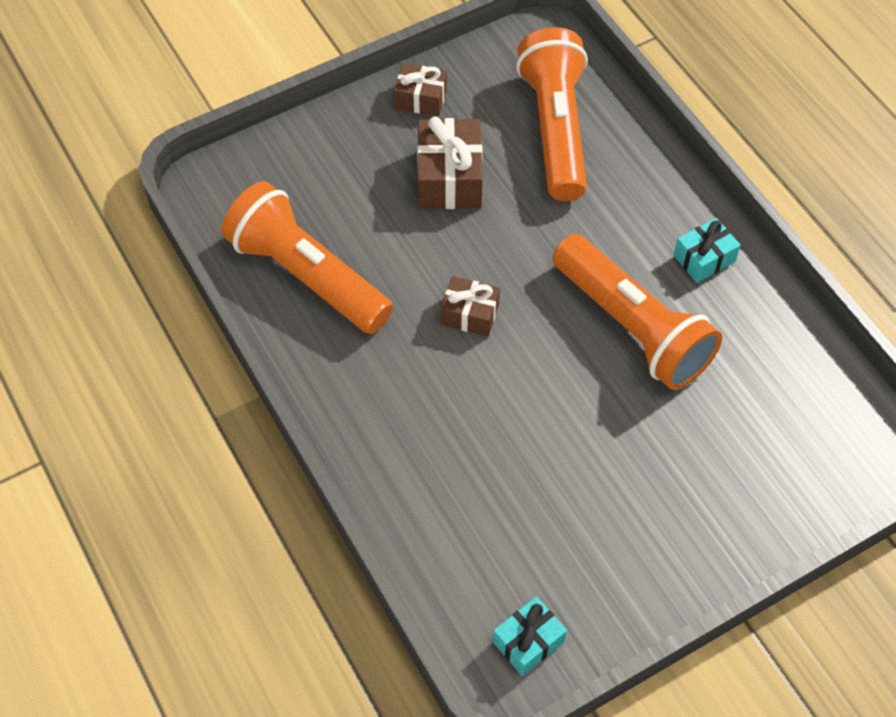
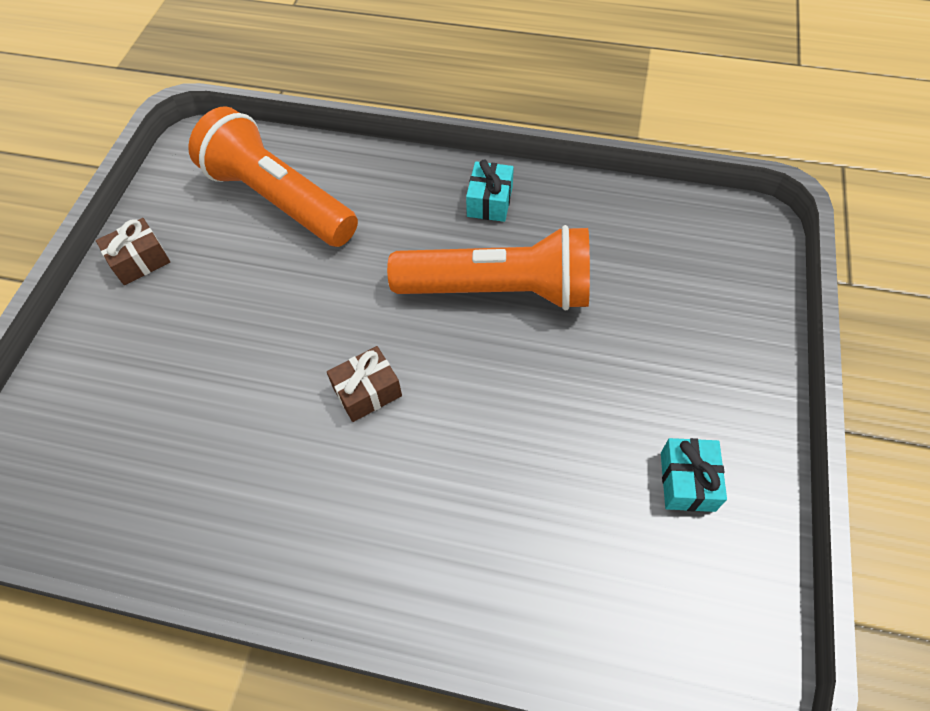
camera: 45 degrees left, 0 degrees up
(307, 275) = (185, 489): orange flashlight -> none
(449, 178) = (231, 301): brown gift -> none
(528, 641) = (726, 618): turquoise gift -> turquoise gift (687, 481)

